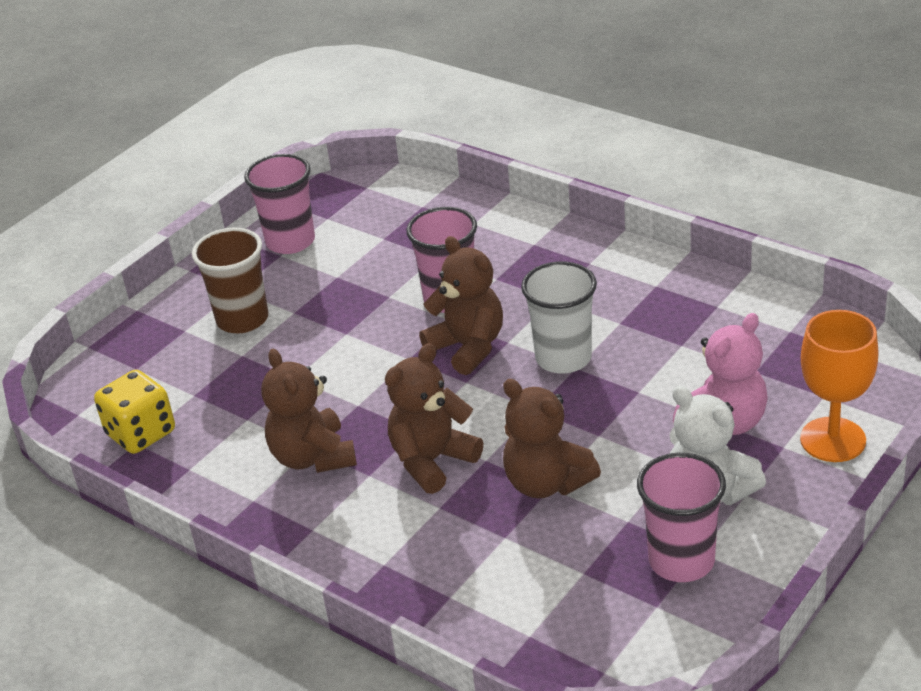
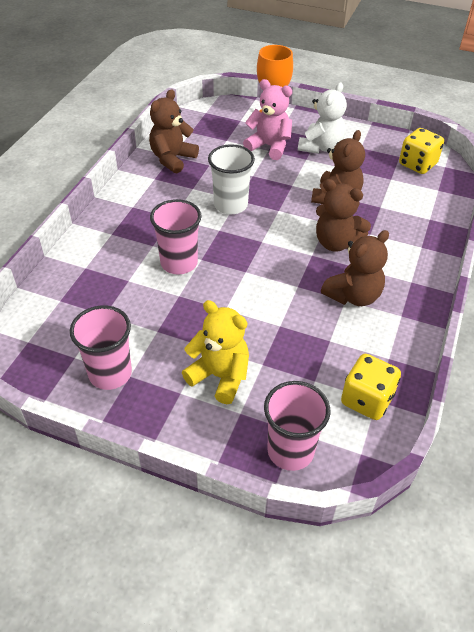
camera: 110 degrees left, 10 degrees up
(242, 319) = (220, 376): brown cup -> yellow teddy bear
(468, 347) = (229, 246): brown teddy bear -> brown teddy bear (172, 159)
(620, 626) = (417, 164): none -> yellow dice
(681, 561) = (369, 151): pink cup -> pink cup (290, 451)

